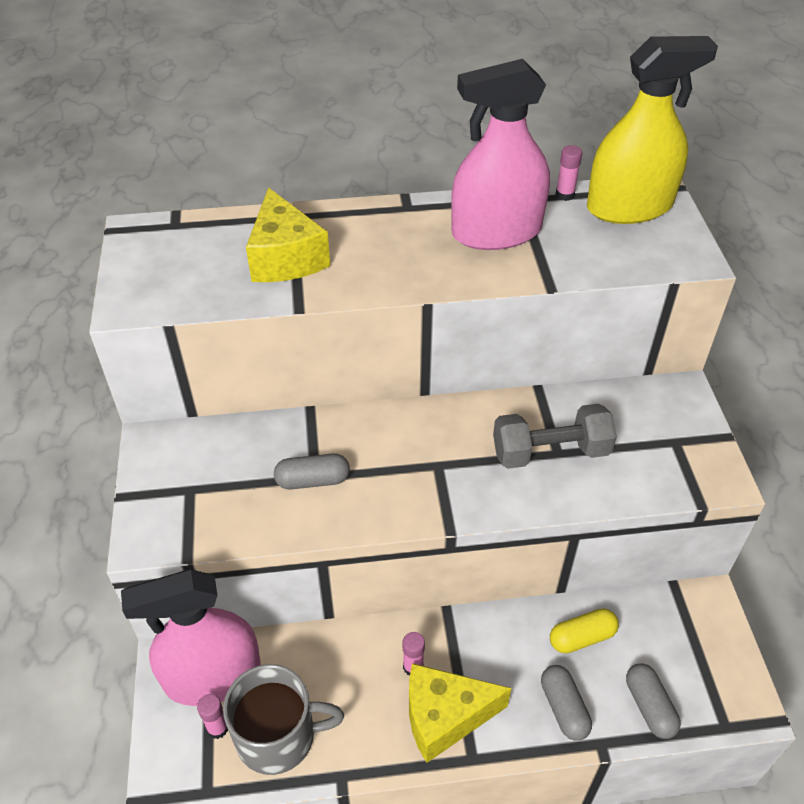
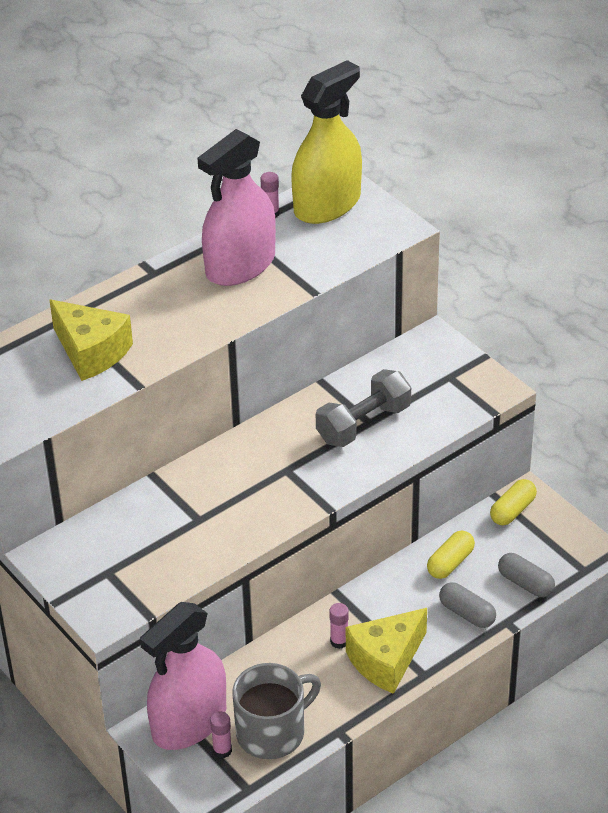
camera: 30 degrees left, 5 degrees down
(313, 480) = (199, 523): grey capsule -> none
(683, 611) = (512, 510): none -> yellow capsule

